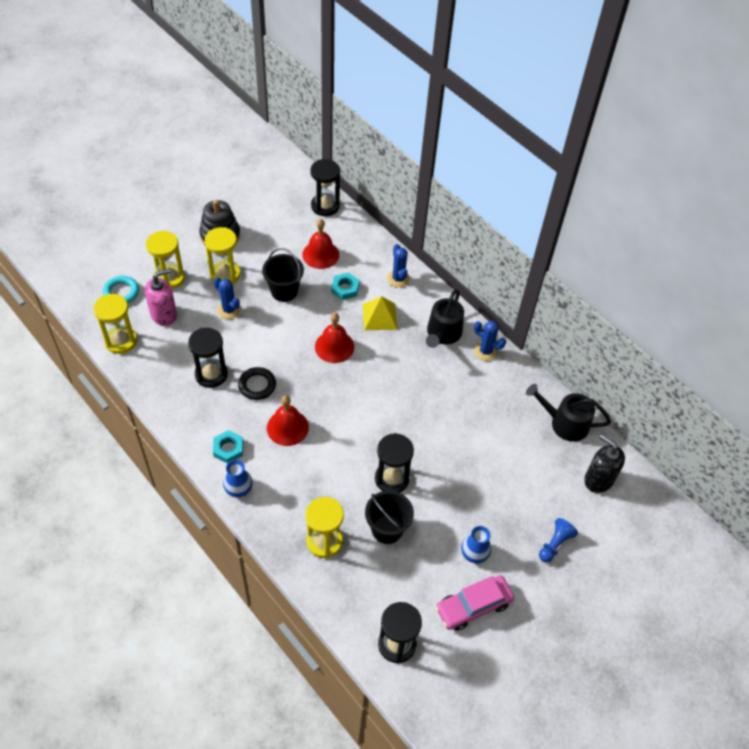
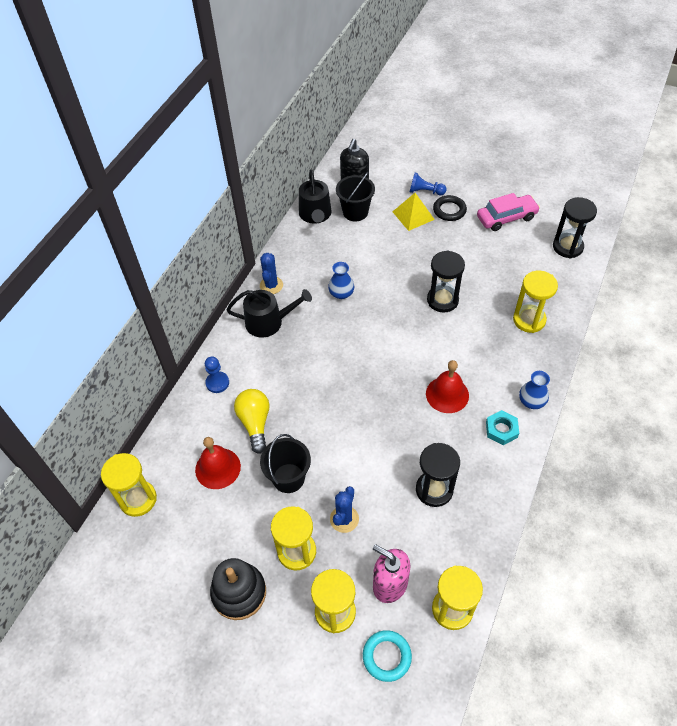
camera: 110 degrees left, 0 degrees up
(257, 385) = (419, 442): black ring -> black ring (449, 210)
(325, 206) = (138, 499): black hourglass -> yellow hourglass
(334, 346) = (334, 399): red bell -> none
(345, 288) = (255, 423): turquoise nut -> yellow light bulb
(379, 316) = (276, 378): yellow pyramid -> yellow pyramid (413, 215)
(387, 529) = (488, 286): black bucket -> black bucket (355, 212)
(398, 279) = (217, 383): blue cactus -> blue pawn
(473, 606) = (506, 218): pink car -> pink car turned 60 degrees counterclockwise
(474, 553) = (466, 230): blue vase -> blue vase (341, 293)

